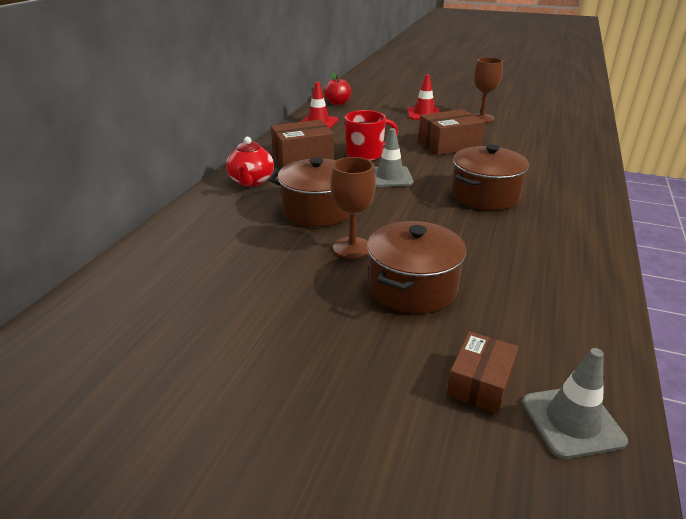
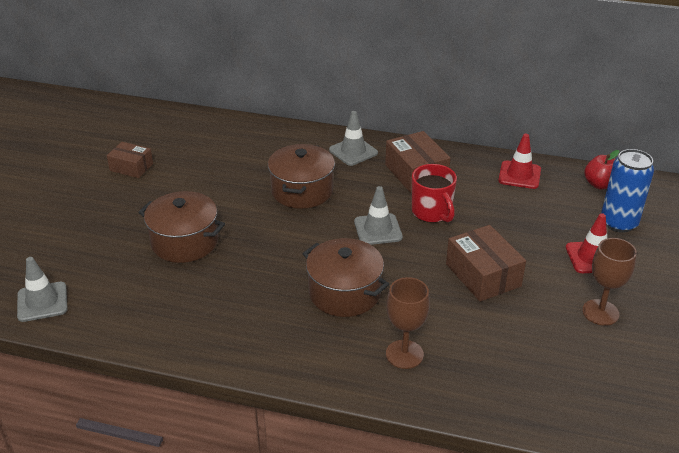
camera: 85 degrees right, 5 degrees up
(251, 181) = (353, 151): red teapot -> grey traffic cone
(352, 248) = (240, 212): brown goblet -> brown goblet (404, 354)
(385, 104) = (618, 223): none -> blue can
(480, 383) = (81, 267): brown box -> brown box (131, 167)

